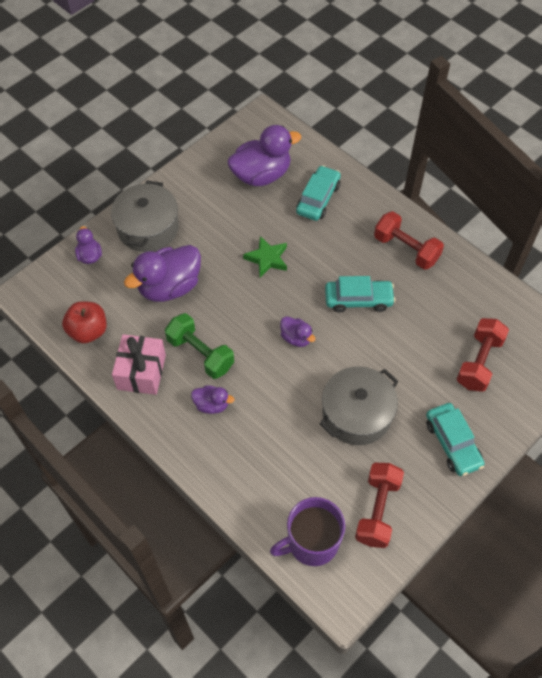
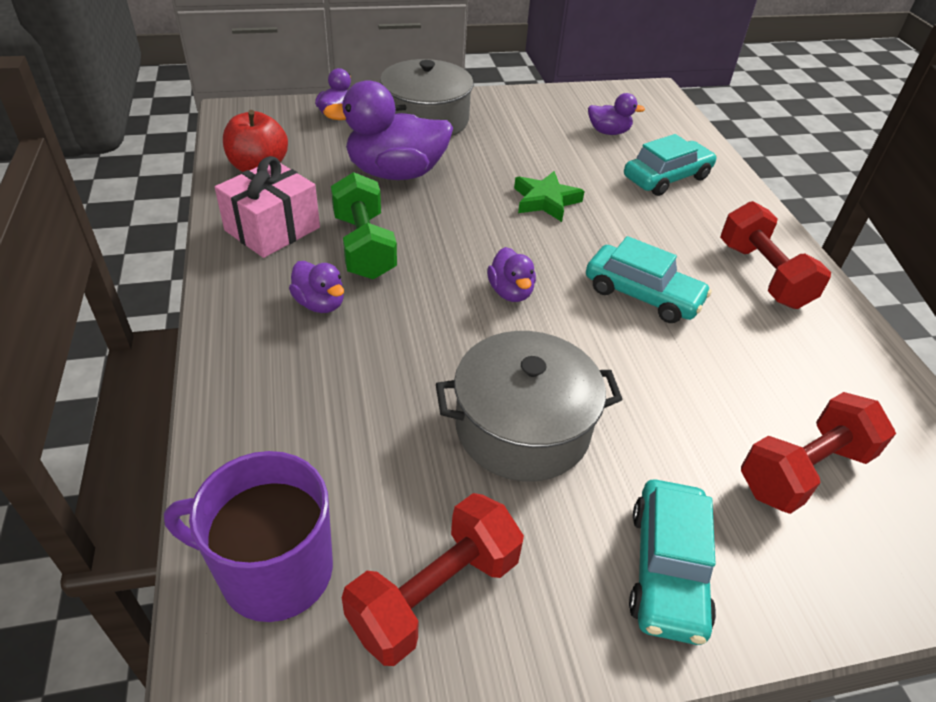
camera: 30 degrees right, 15 degrees down
(261, 175) = (608, 132): purple duck -> purple duck, size x0.50

